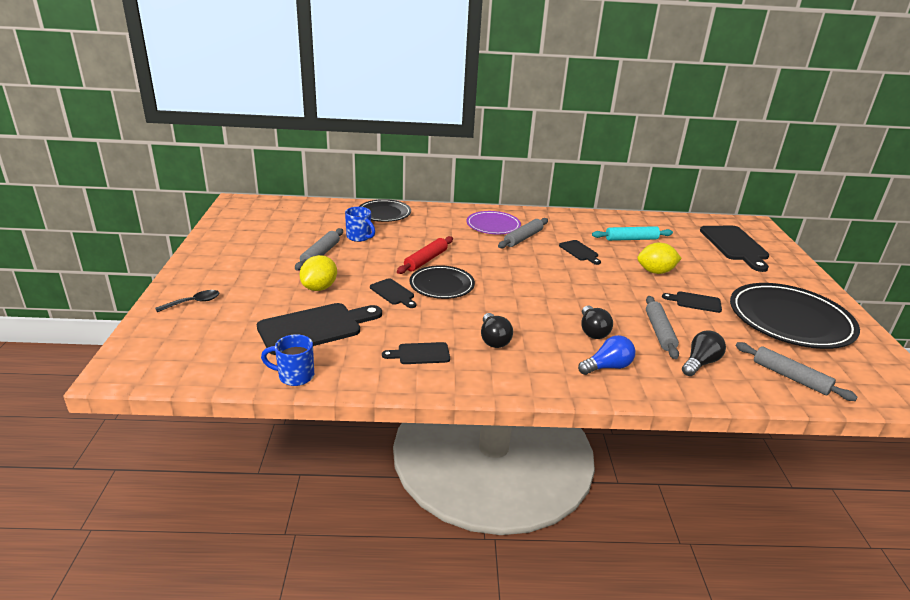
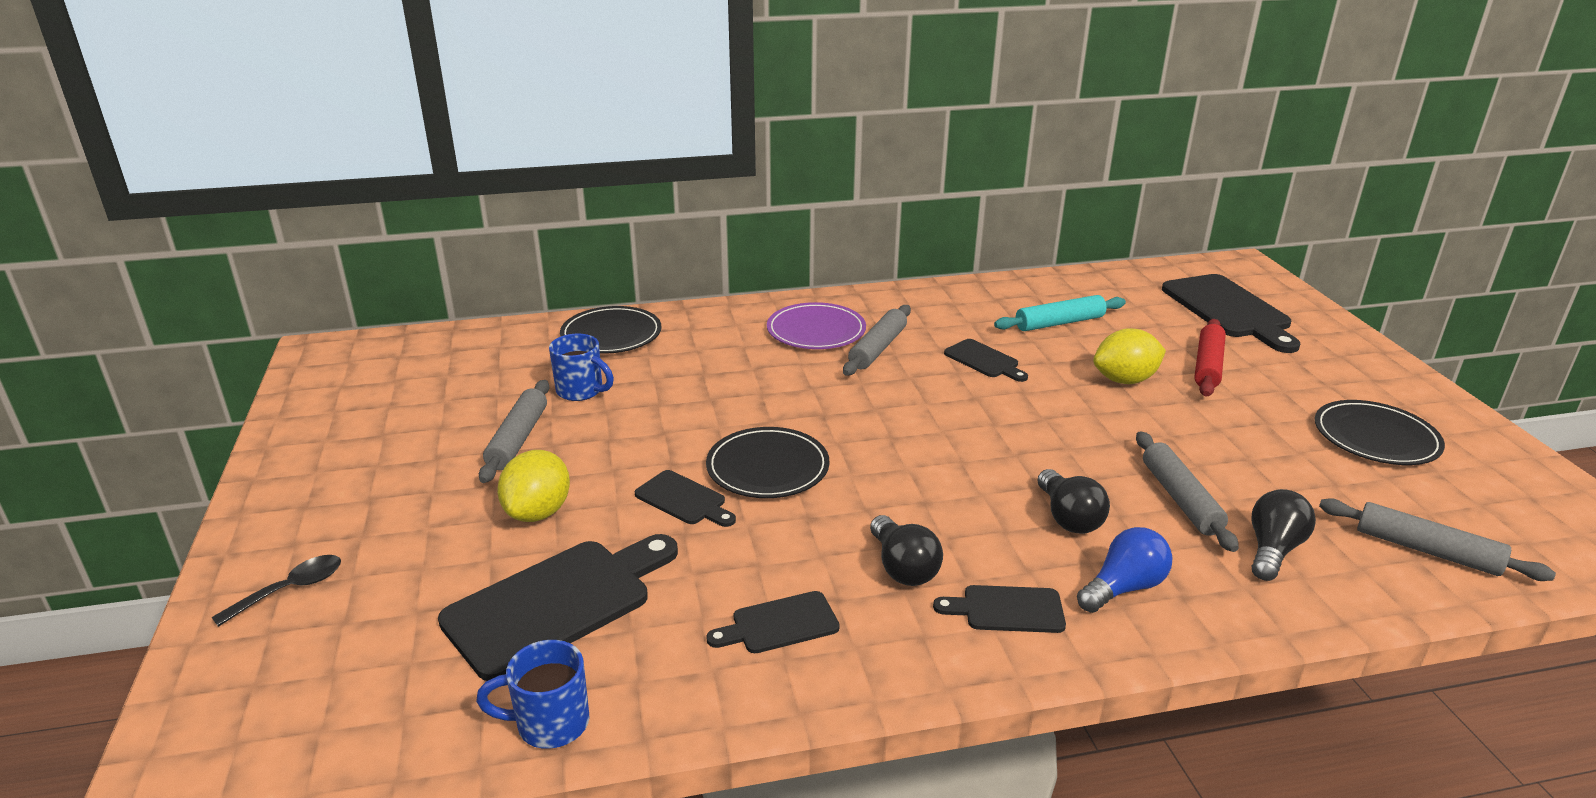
camera: 10 degrees left, 0 degrees up
(426, 260) = (720, 420): red rolling pin -> red rolling pin (1207, 366)
(695, 302) = (1213, 429): black cutting board -> black cutting board (1007, 609)
(790, 320) = (1376, 437): black plate -> black plate, size x0.57

